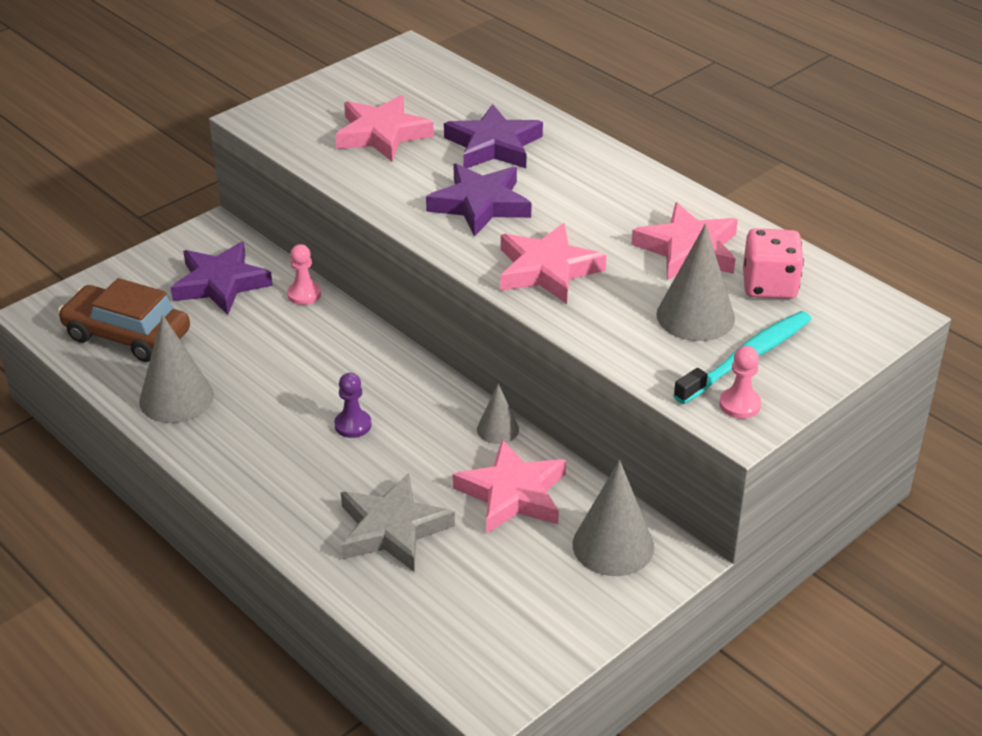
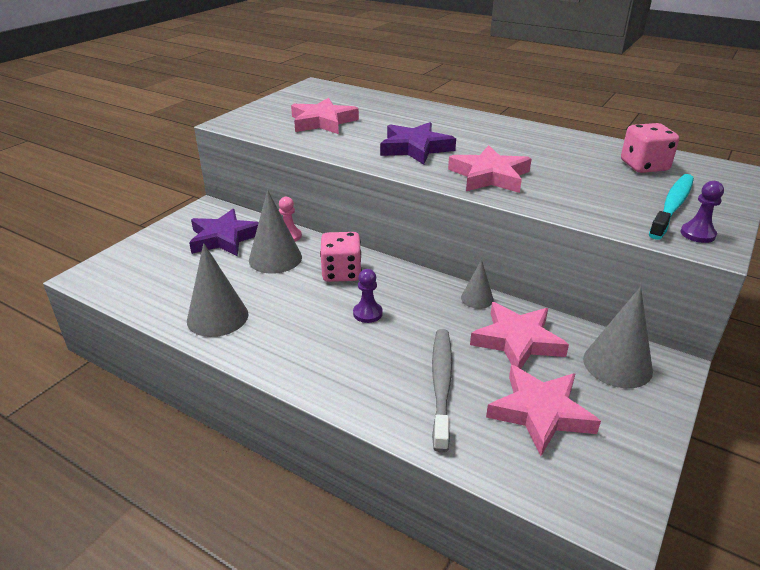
camera: 15 degrees left, 5 degrees down
(127, 335) = (162, 280): brown car -> none
(347, 362) = (341, 273): none -> pink dice
(392, 529) = (441, 385): grey star -> grey toothbrush
(493, 145) = (402, 120): purple star -> none
(688, 249) = (573, 154): pink star -> pink star (540, 412)
(695, 316) = (613, 188): grey cone -> grey cone (275, 258)
(739, 404) = (697, 234): pink pawn -> purple pawn

